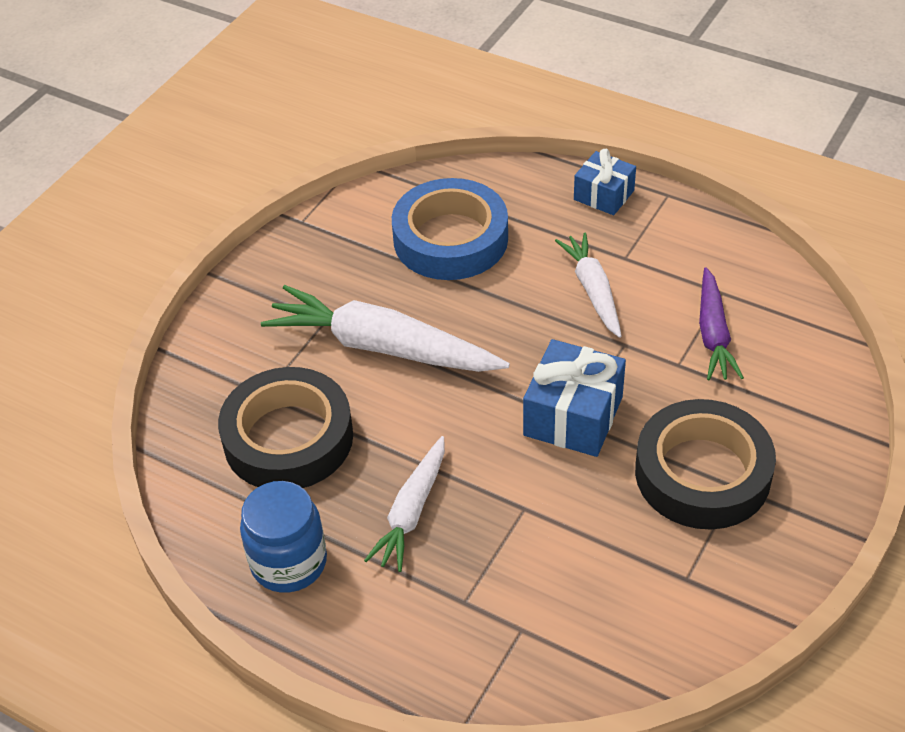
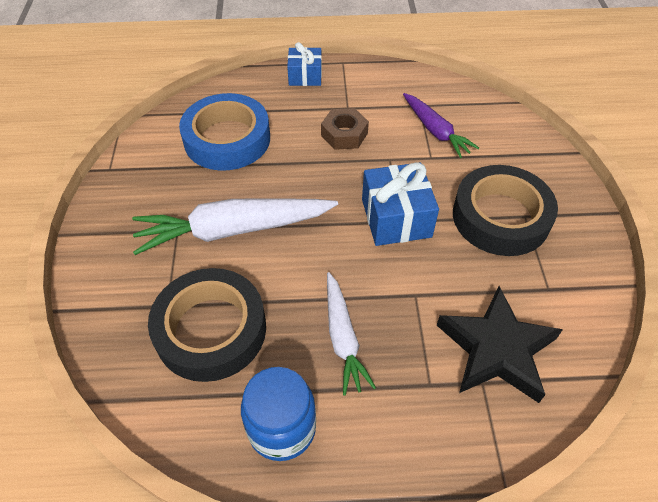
camera: 35 degrees left, 5 degrees up
(566, 606) = (496, 349): none -> black star
(593, 290) = (344, 134): white carrot -> brown nut

